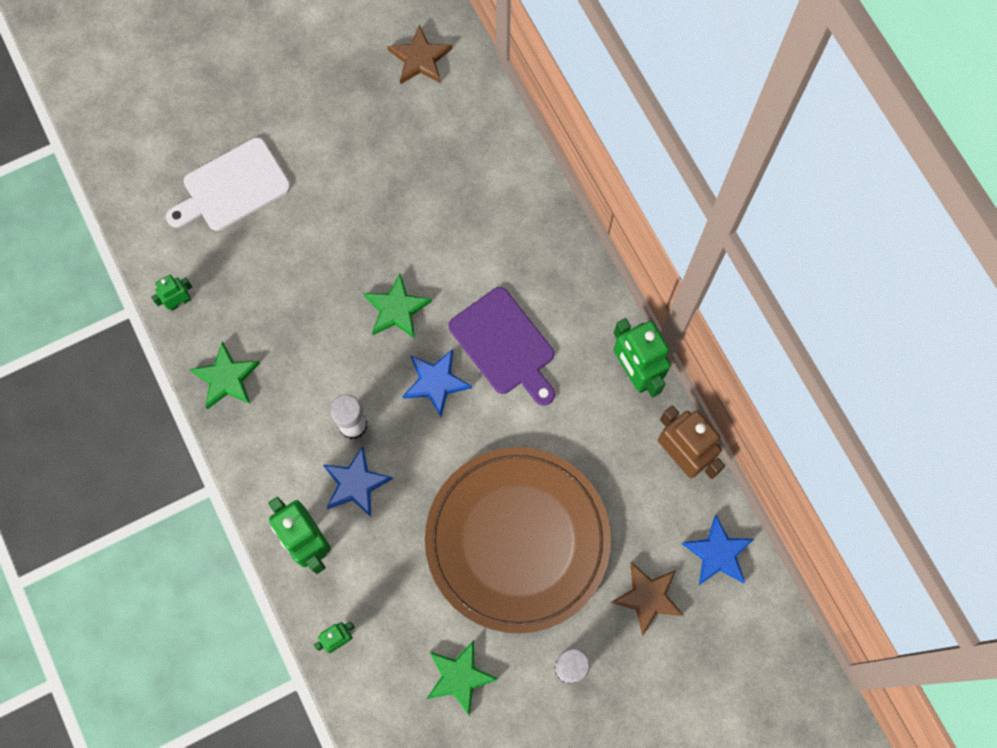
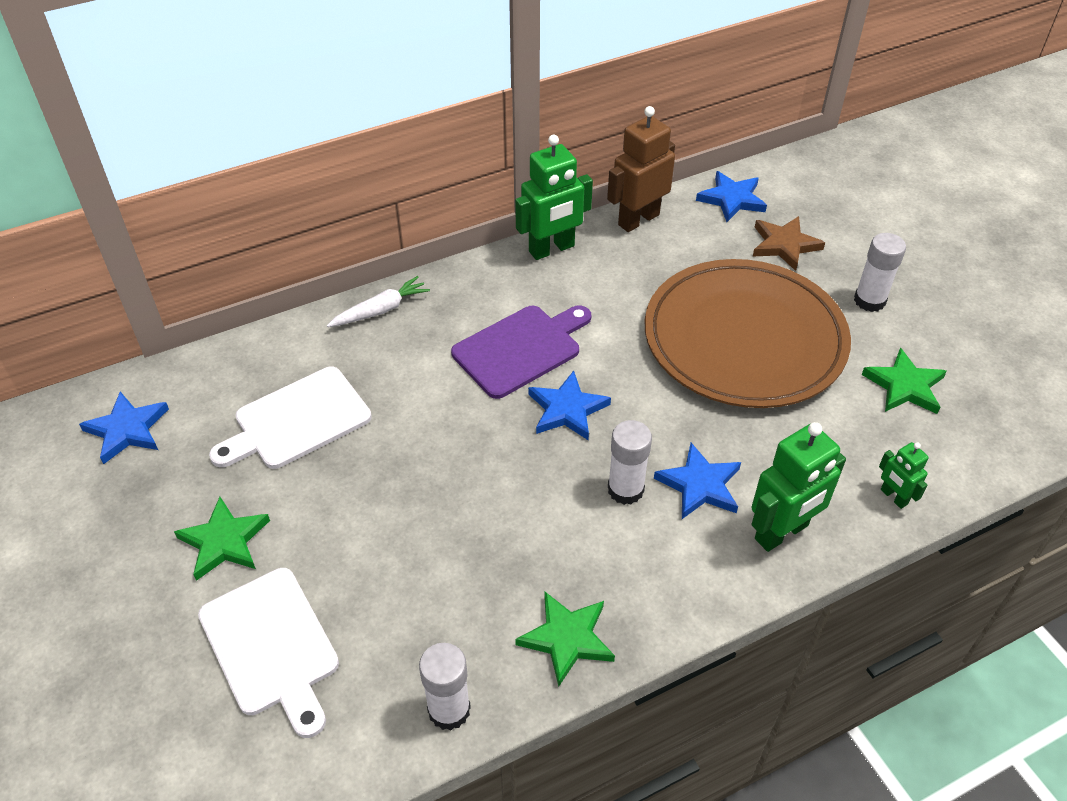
camera: 90 degrees left, 25 degrees down
(179, 302) = (449, 710): green robot -> white glue stick
(397, 309) = (473, 448): green star -> green star (224, 541)
(420, 59) = (127, 430): brown star -> blue star
(427, 177) = (297, 421): none -> white cutting board
(551, 227) = (380, 310): none -> white carrot

